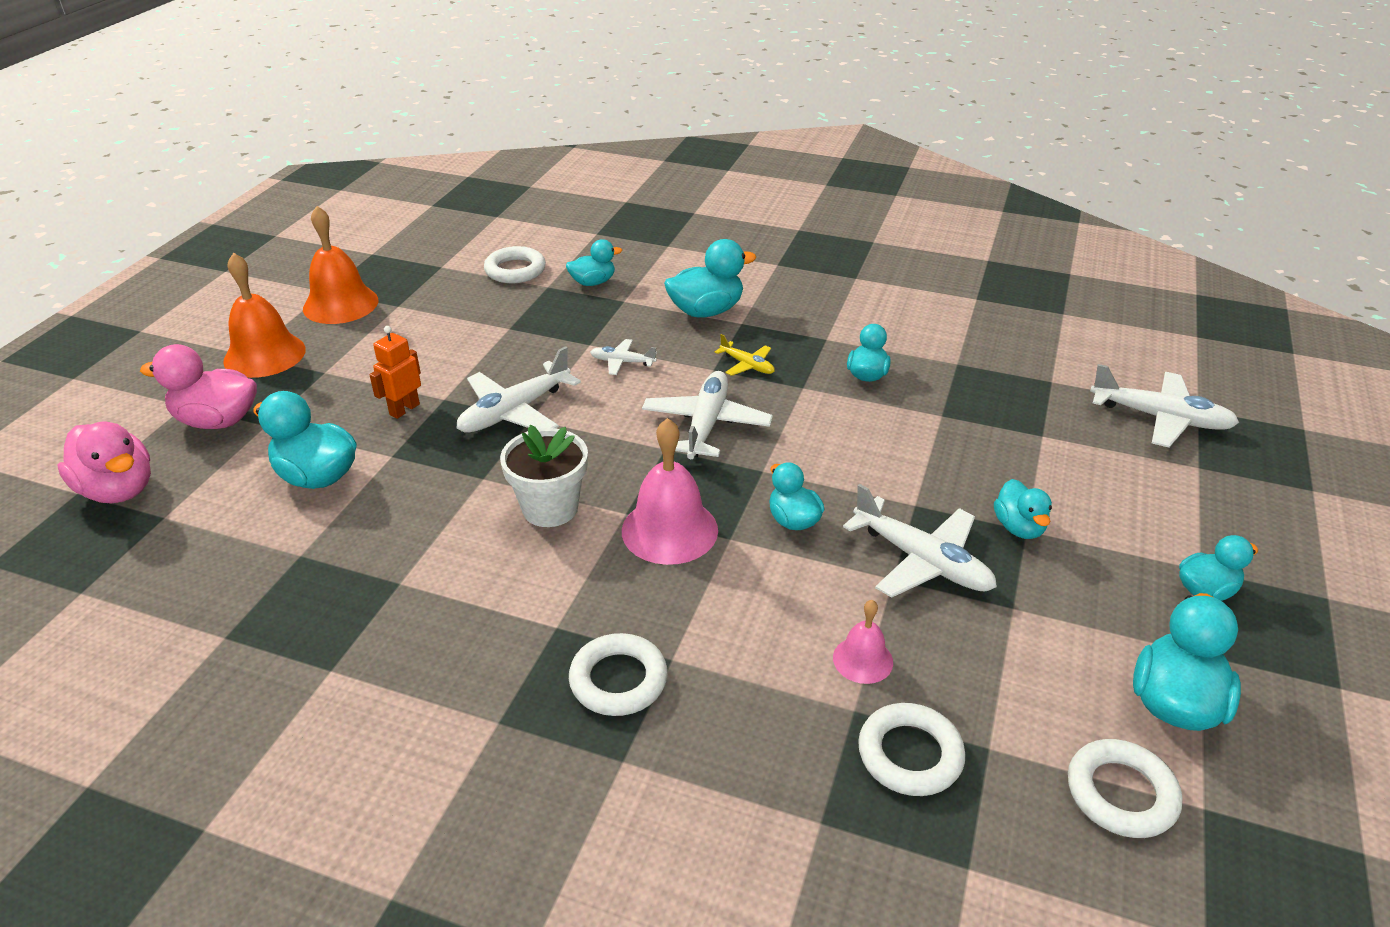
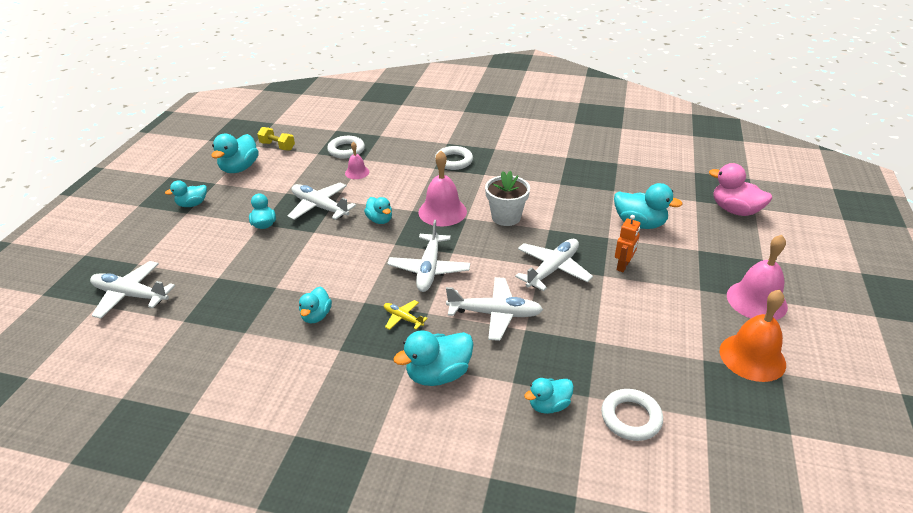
camera: 175 degrees right, 0 degrees up
(217, 421) = (730, 250): pink duck -> none
(264, 355) = (756, 300): orange bell -> pink bell
(622, 362) = (495, 314): white plane -> white plane, size x1.90
(1121, 793) = (277, 146): white ring -> yellow dumbbell

